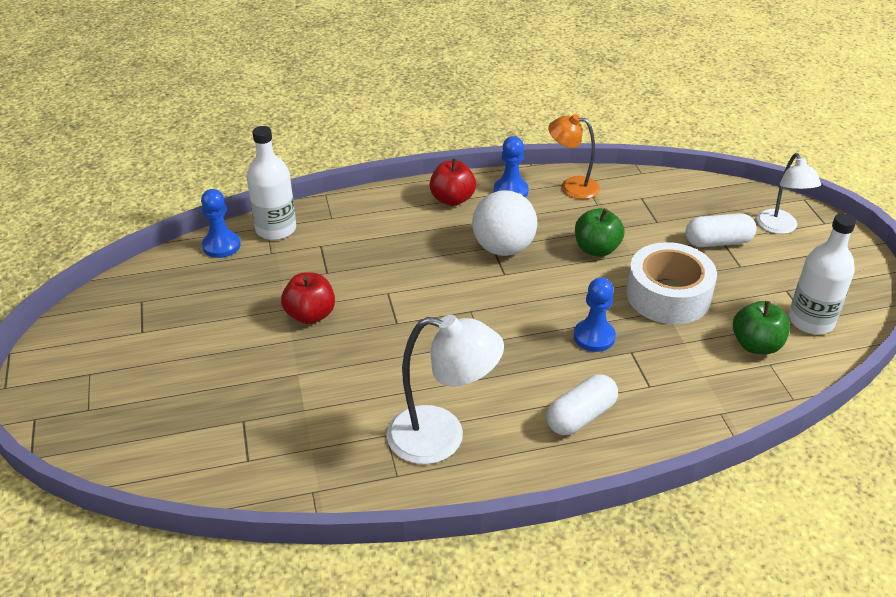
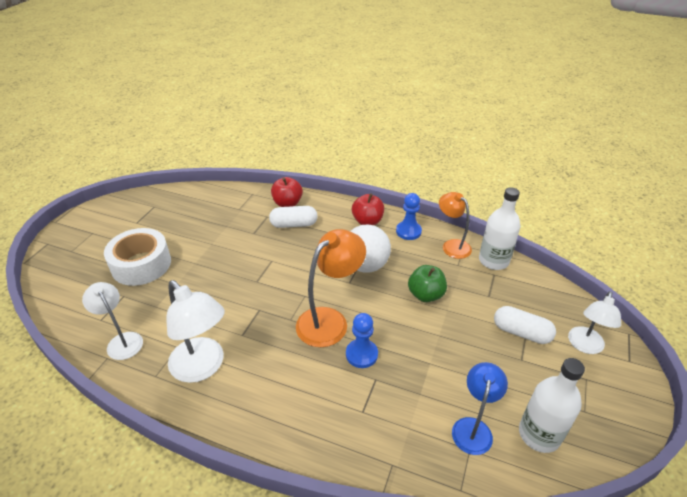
camera: 35 degrees right, 0 degrees up
(221, 246) = (220, 194): blue pawn -> none
(276, 229) = (255, 197): white bottle -> white bottle (493, 261)
(308, 465) = (122, 341): none -> white lamp
(310, 315) = (219, 253): red apple -> red apple (287, 203)
(526, 321) = (330, 320): none -> orange lamp
(581, 416) = (295, 405): white capsule -> white capsule (294, 224)
(668, 295) = (443, 353): white tape -> white tape (141, 264)
(756, 345) = (473, 428): green apple -> blue lamp

